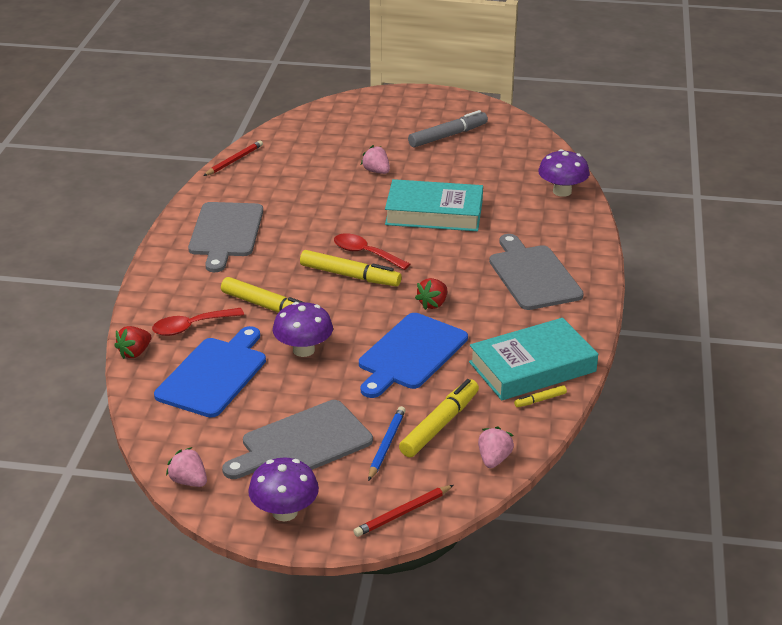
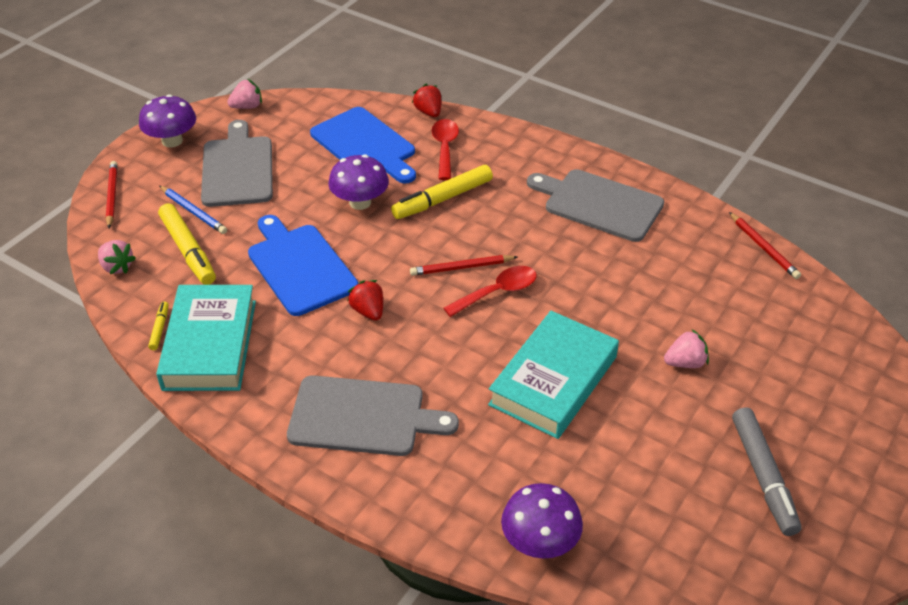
camera: 115 degrees right, 10 degrees up
(350, 276) = (461, 267): yellow marker -> red pencil

